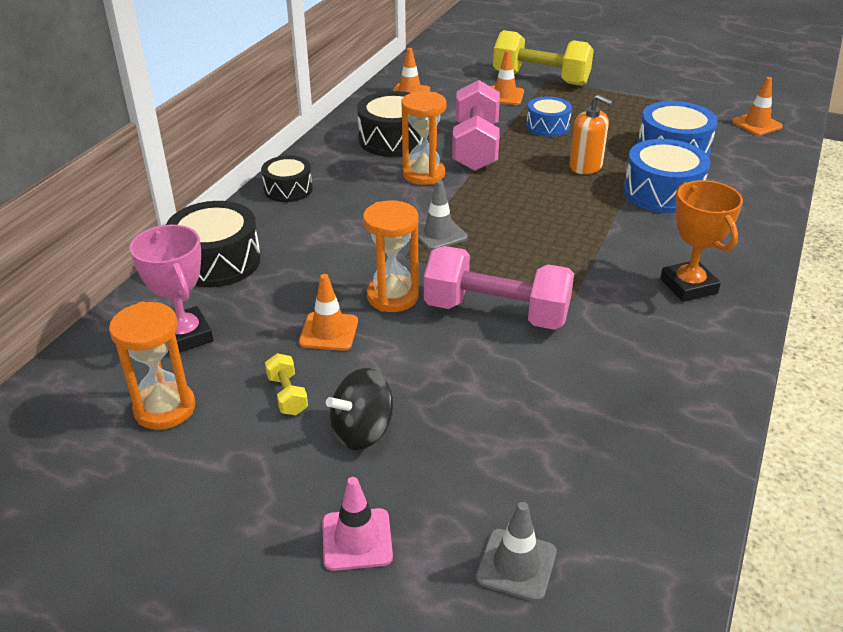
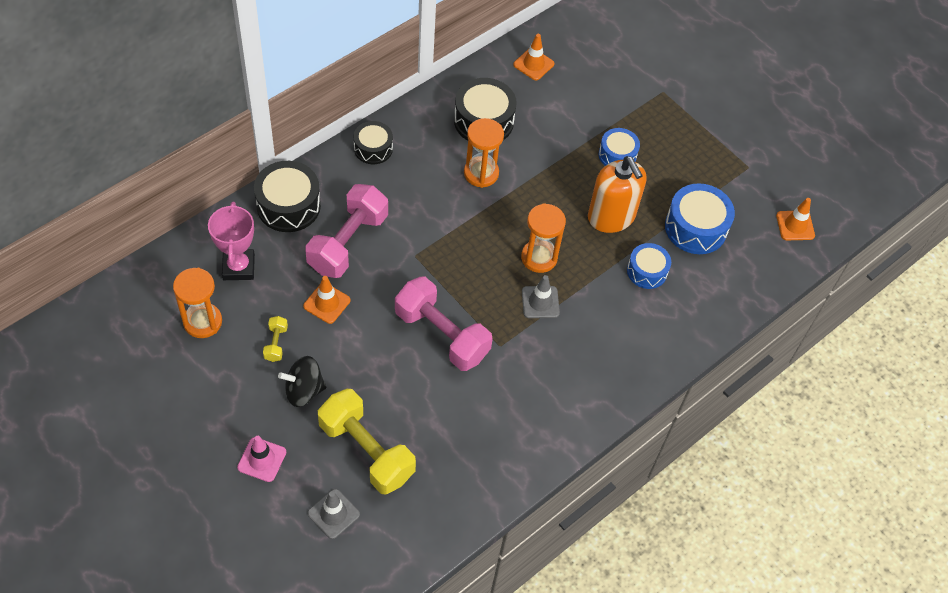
camera: 20 degrees right, 20 degrees up
(392, 296) = (384, 290): orange hourglass -> orange hourglass (539, 257)
(438, 234) = (451, 243): grey traffic cone -> grey traffic cone (540, 302)
(475, 147) = (542, 157): pink dumbbell -> pink dumbbell (348, 243)
(504, 96) = (610, 100): orange traffic cone -> none
(541, 79) = (658, 88): yellow dumbbell -> yellow dumbbell (366, 451)
(586, 166) = (611, 217): orange soap dispenser -> orange soap dispenser, size x1.54
(662, 192) = (647, 271): blue drum -> blue drum, size x0.63
(688, 286) = (588, 370): orange trophy -> none

